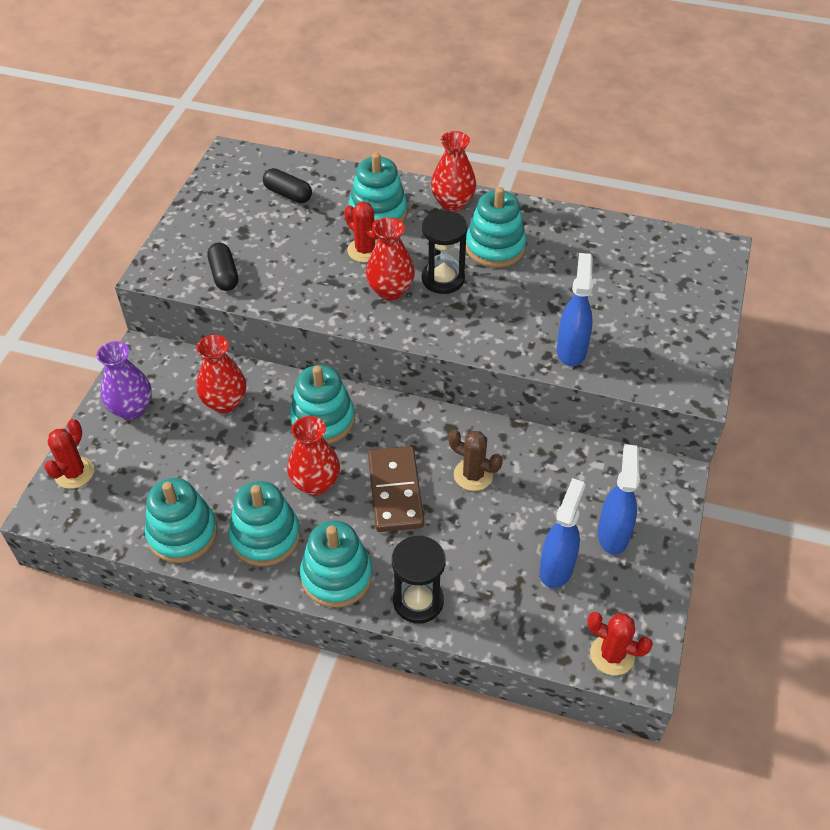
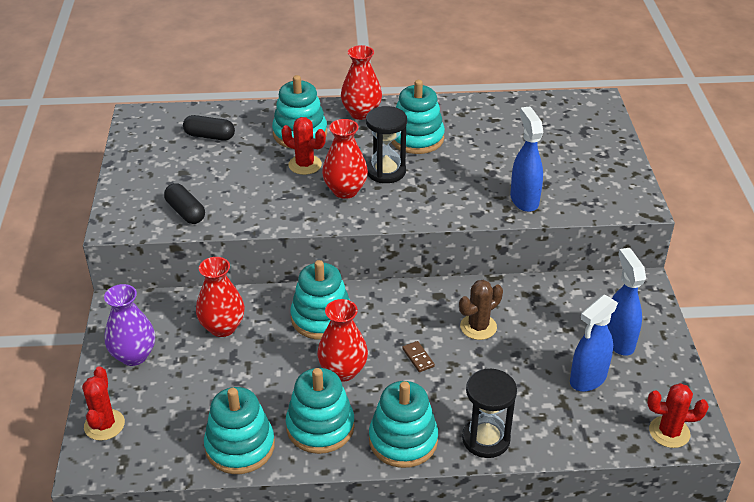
camera: 20 degrees left, 10 degrees down
(395, 491) = (418, 358): brown domino -> brown domino, size x0.41
(473, 475) = (478, 327): brown cactus -> brown cactus turned 45 degrees counterclockwise
(556, 568) = (587, 379): blue spray bottle -> blue spray bottle turned 135 degrees counterclockwise

